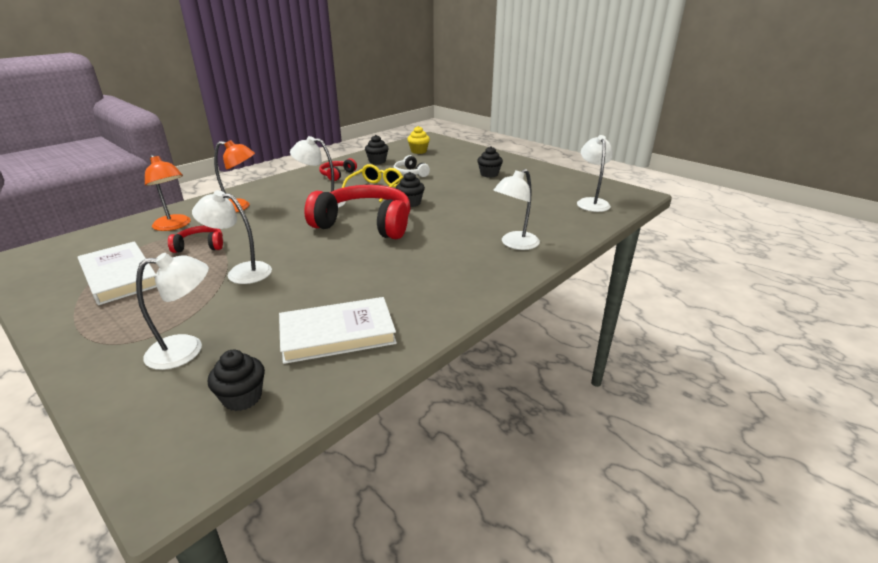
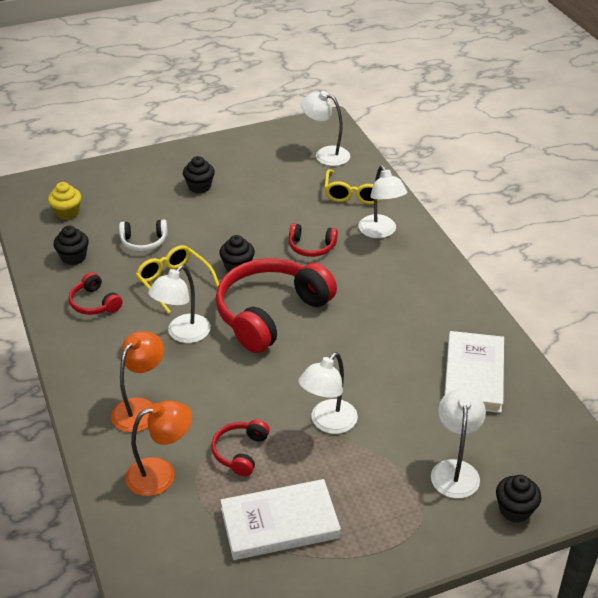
camera: 65 degrees left, 10 degrees up
(242, 397) = (534, 440): black cupcake -> black cupcake (515, 510)
(461, 221) = (311, 247): none -> red headphones
(555, 223) = (355, 193): none -> yellow glasses

